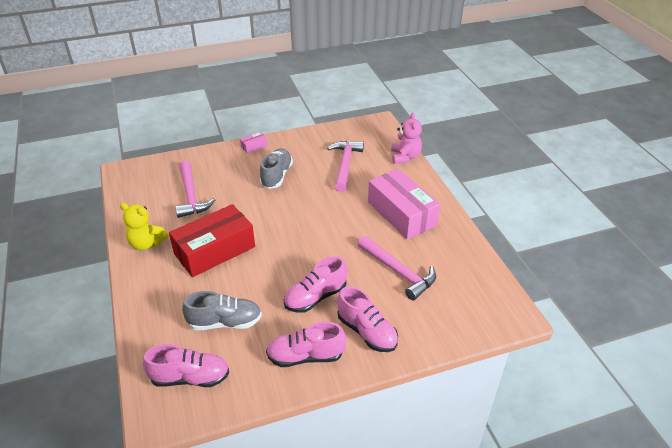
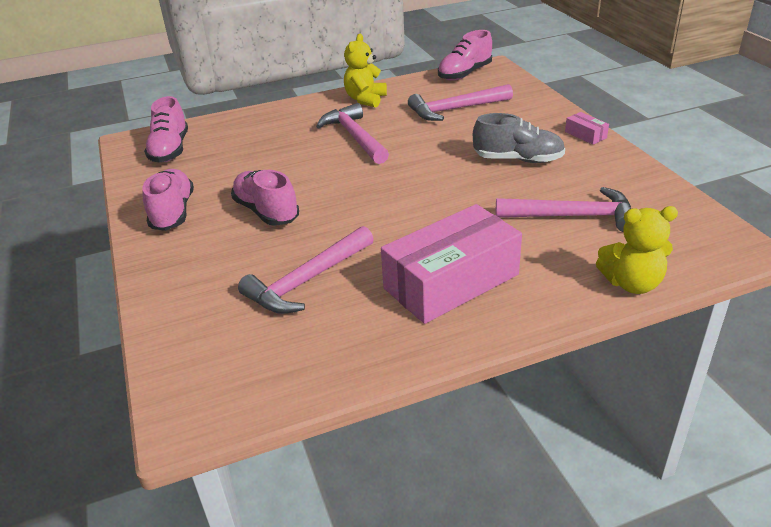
camera: 90 degrees right, 5 degrees down
(215, 250) = (355, 137): red box -> pink hammer
(225, 322) = (238, 158): grey shoe -> none
(367, 332) = (196, 255): pink shoe -> pink shoe (464, 74)
(405, 157) = (632, 283): pink teddy bear -> yellow teddy bear

